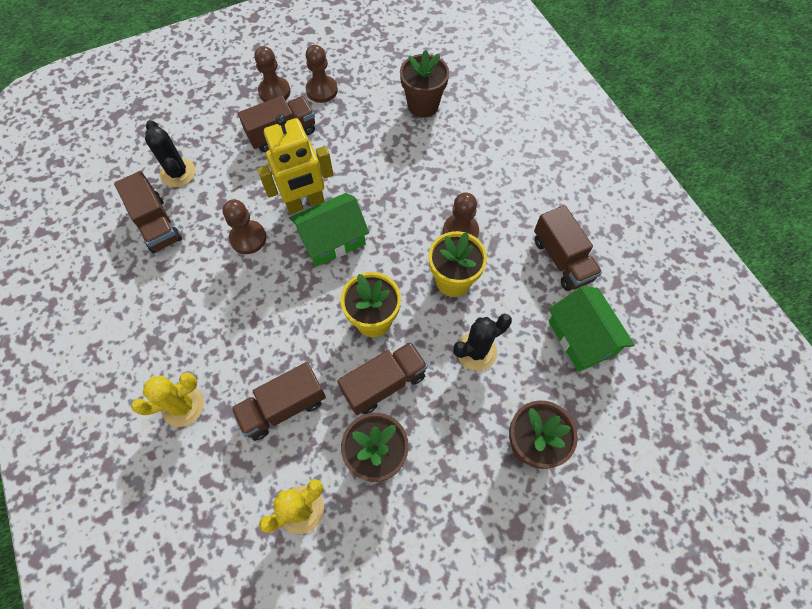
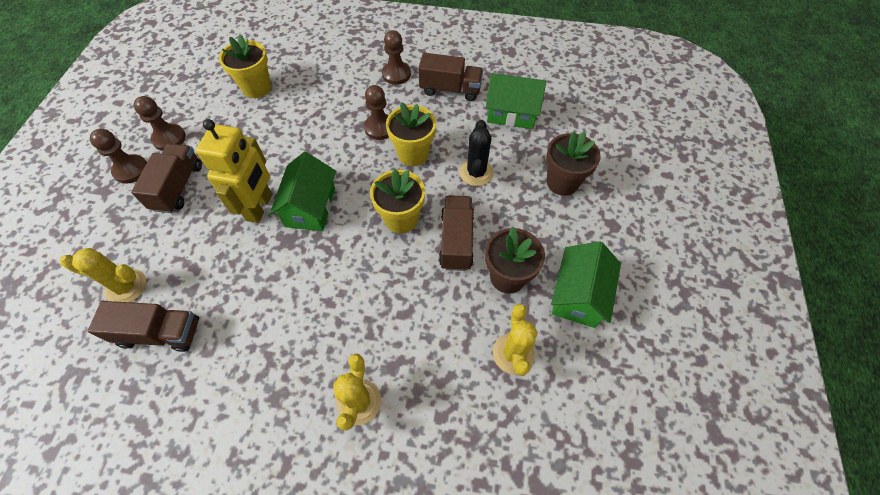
camera: 55 degrees left, 5 degrees down
(178, 173) = (126, 287): black cactus -> yellow cactus
(248, 238) = (250, 265): brown pawn -> brown pawn (396, 74)
(283, 407) = (422, 320): brown truck -> none
(403, 538) = (578, 295): none -> green house
(423, 105) = (257, 88): brown flower pot -> yellow flower pot

